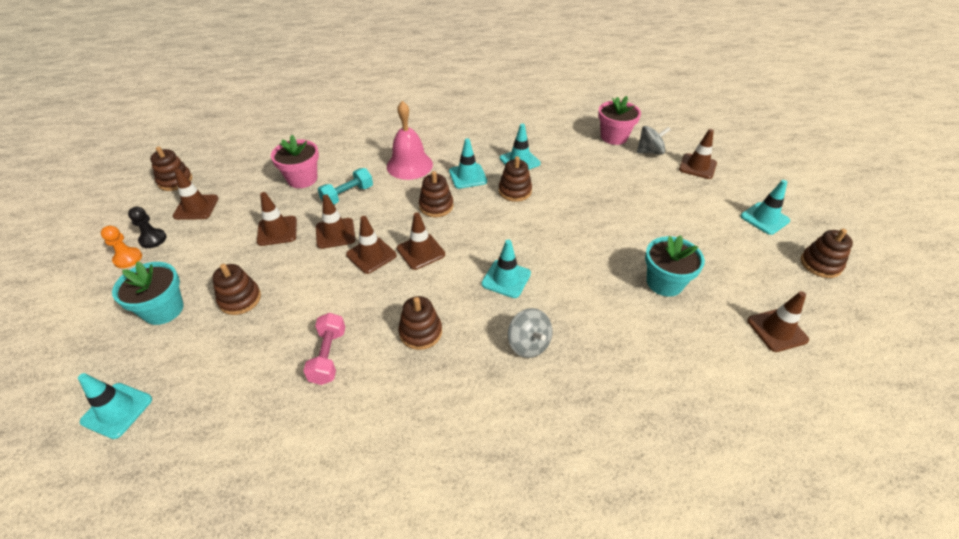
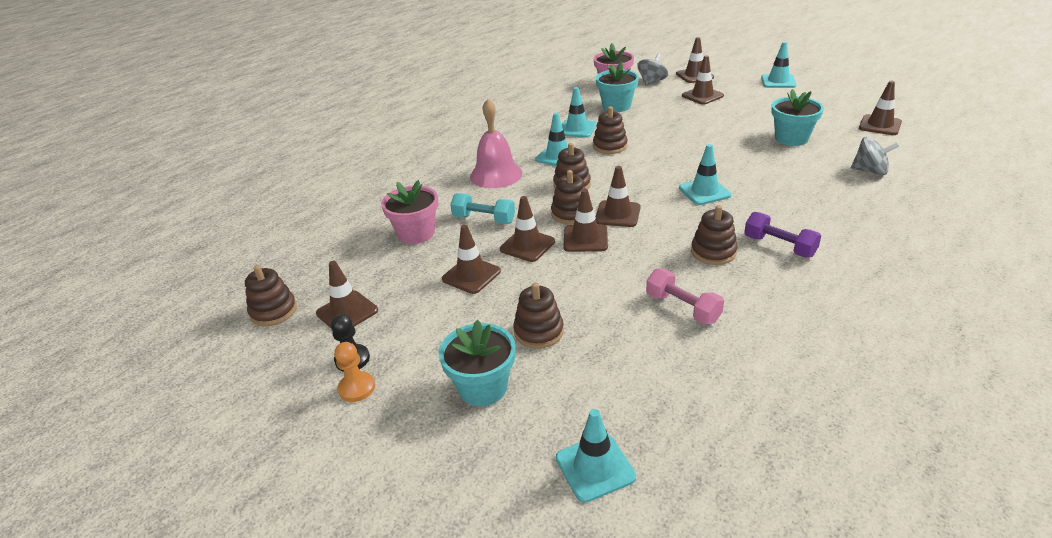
camera: 40 degrees left, 10 degrees down
(347, 195) = (484, 219): turquoise dumbbell -> turquoise dumbbell turned 75 degrees counterclockwise
(469, 367) = (779, 246): none -> purple dumbbell
(528, 344) = (785, 212): grey spinning top -> grey spinning top (870, 171)
(582, 158) = (616, 106): none -> turquoise flower pot
(667, 190) = (702, 96): none -> brown traffic cone
(820, 264) = (841, 87): brown stacking toy -> brown stacking toy (571, 214)

